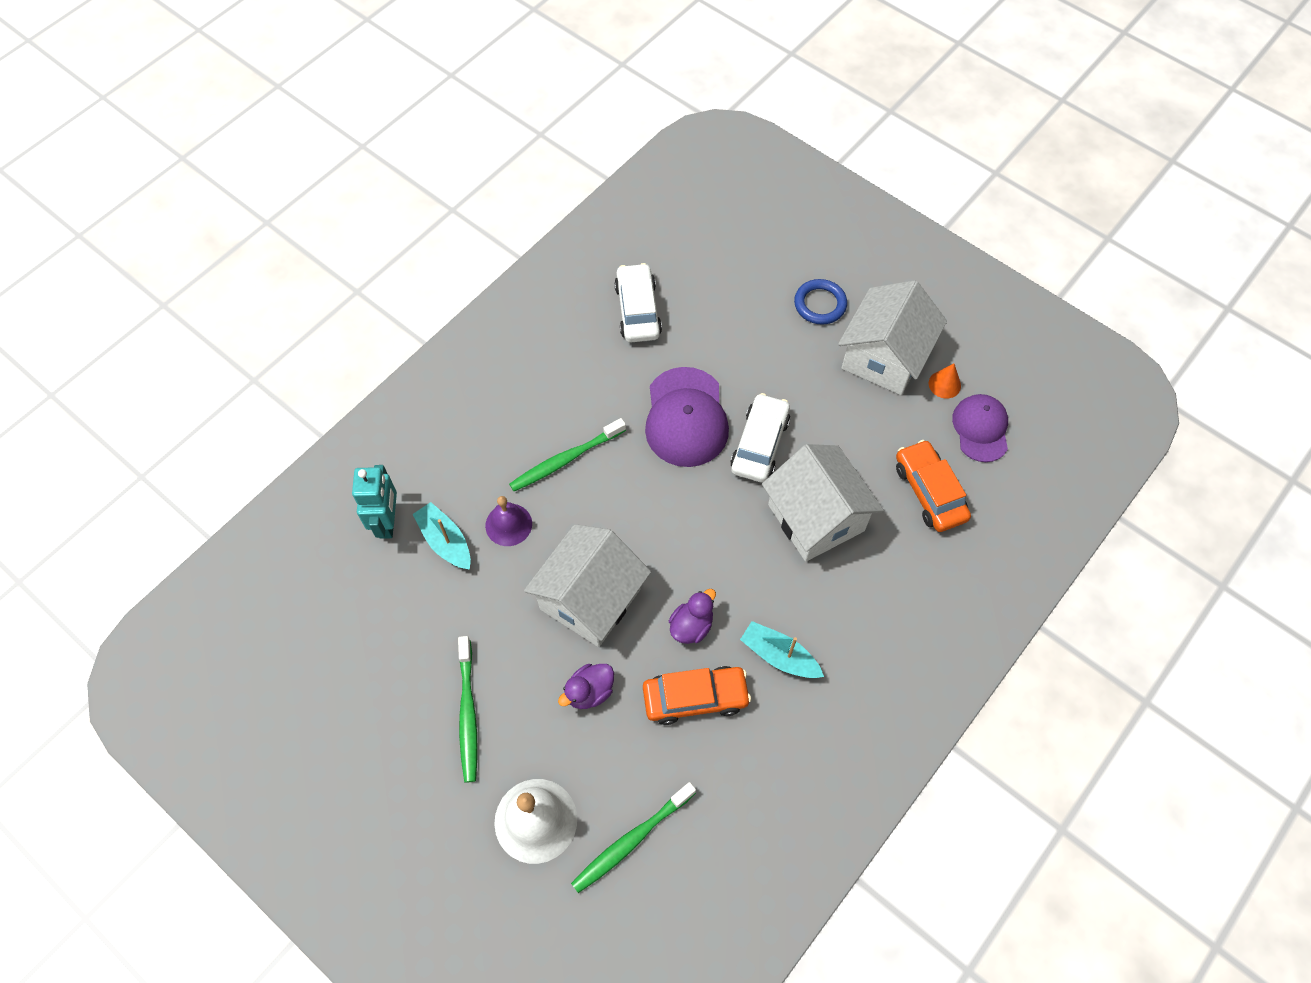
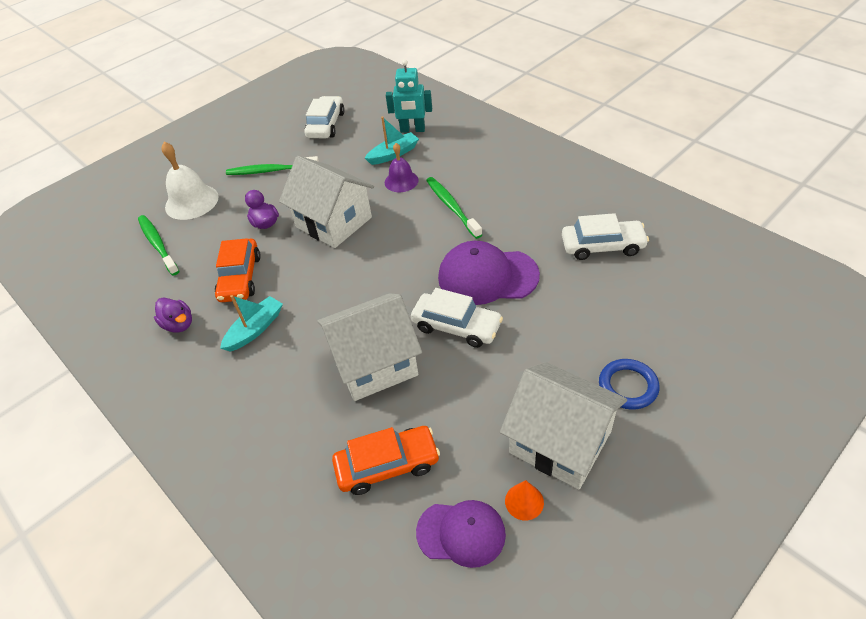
camera: 100 degrees right, 15 degrees down
(354, 652) = (326, 125): none -> white car
(691, 626) = (296, 276): purple duck -> purple duck (179, 324)

